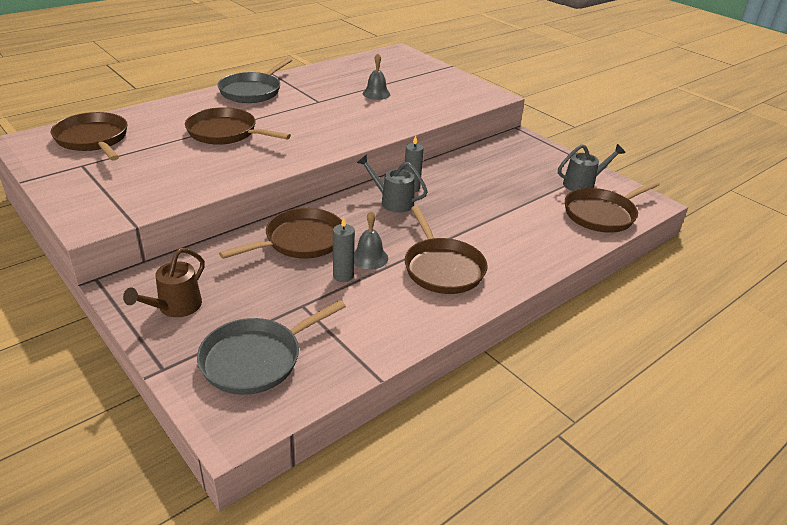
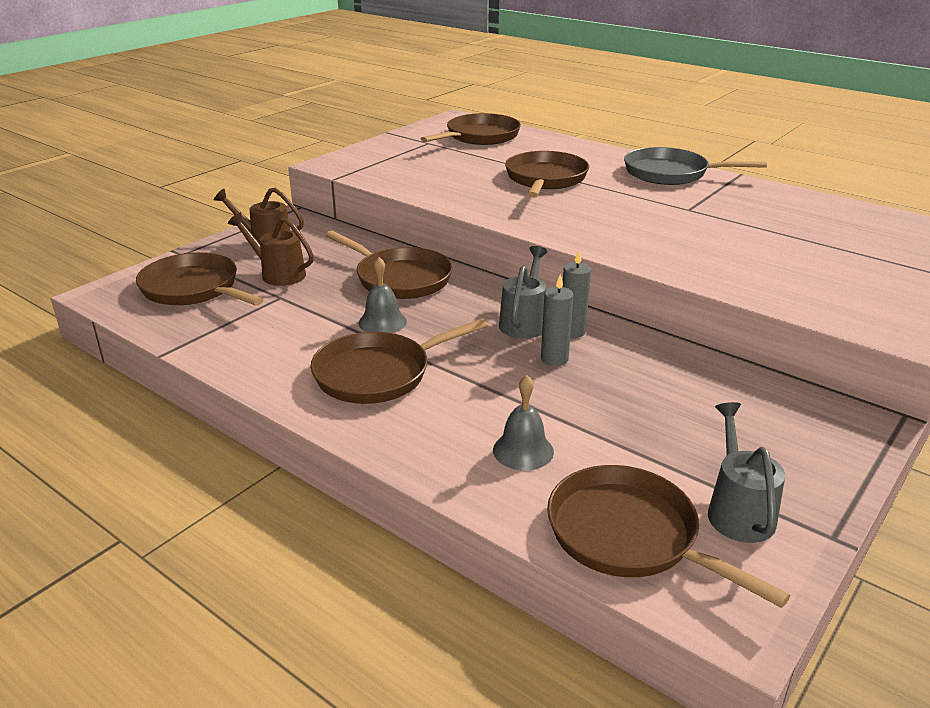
camera: 80 degrees right, 5 degrees down
(253, 304) = (277, 274): none -> brown watering can
(256, 359) = (194, 289): grey pan -> brown pan
(343, 276) = (339, 311): grey candle -> grey candle (554, 359)
(376, 94) = (766, 240): grey bell -> grey bell (523, 450)
(583, 184) = (737, 510): grey watering can -> grey watering can turned 150 degrees counterclockwise

